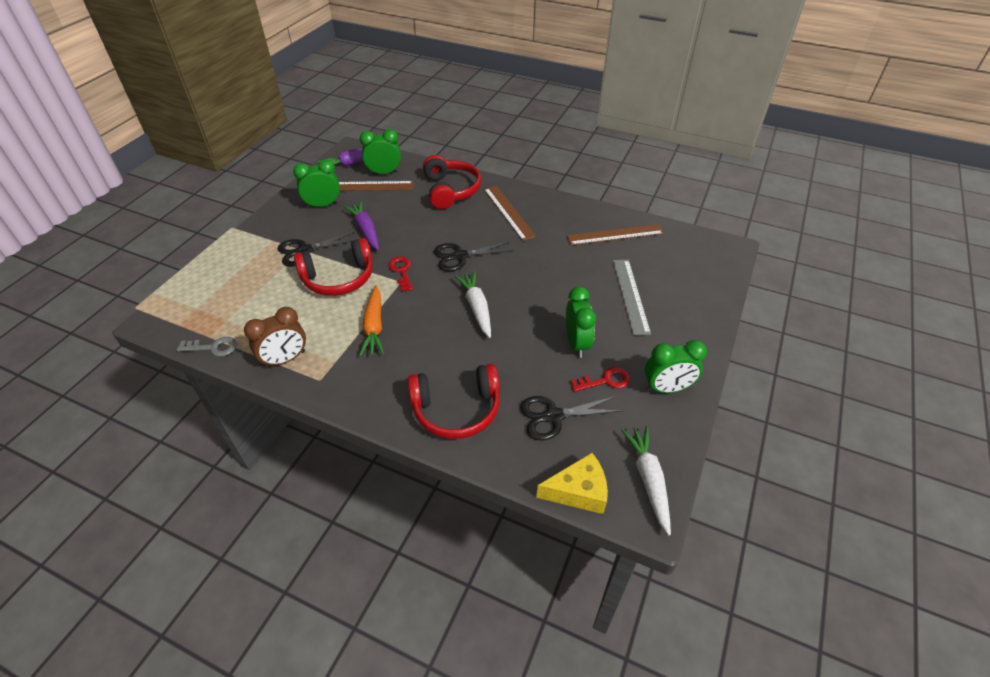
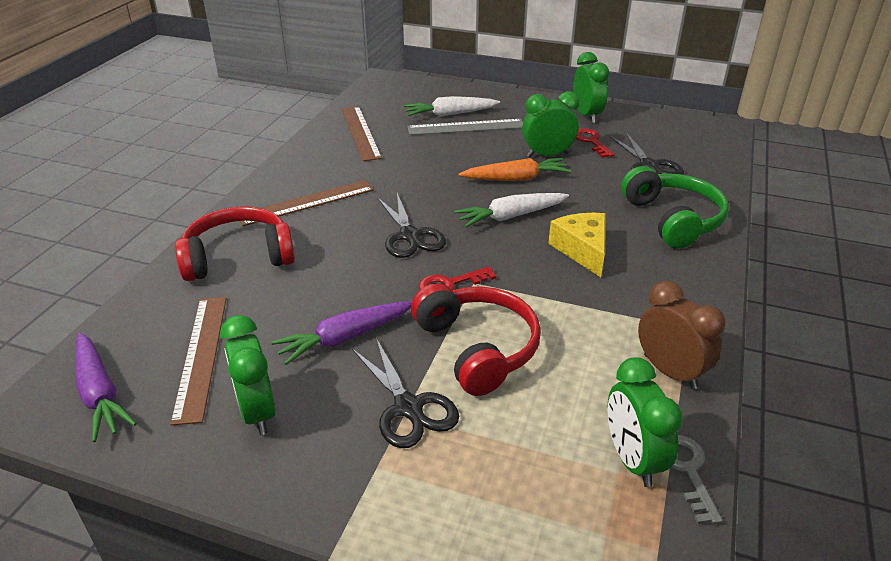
camera: 95 degrees left, 10 degrees down
(374, 326) = (571, 294): orange carrot -> orange carrot (516, 179)
(384, 173) = (157, 341): green clock -> green clock (632, 459)
(456, 409) = (673, 219): red headphones -> green headphones
(578, 491) = (722, 154): yellow cheese -> yellow cheese (582, 250)
(648, 480) = (689, 127): white carrot -> white carrot (450, 114)

